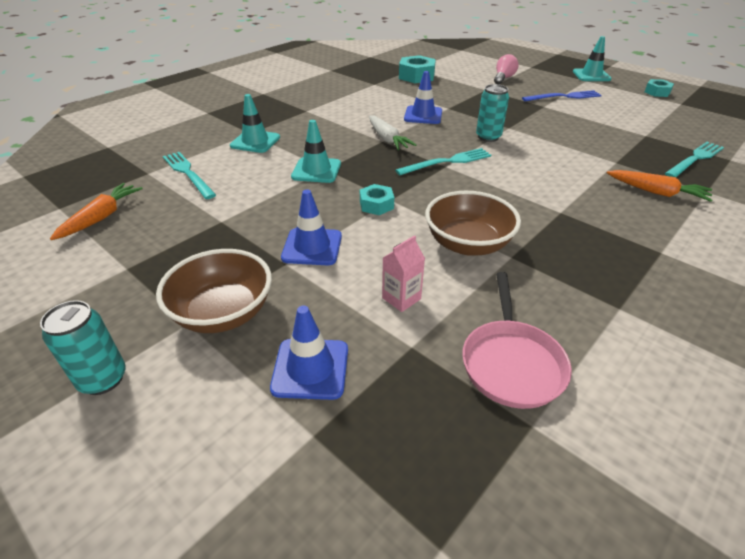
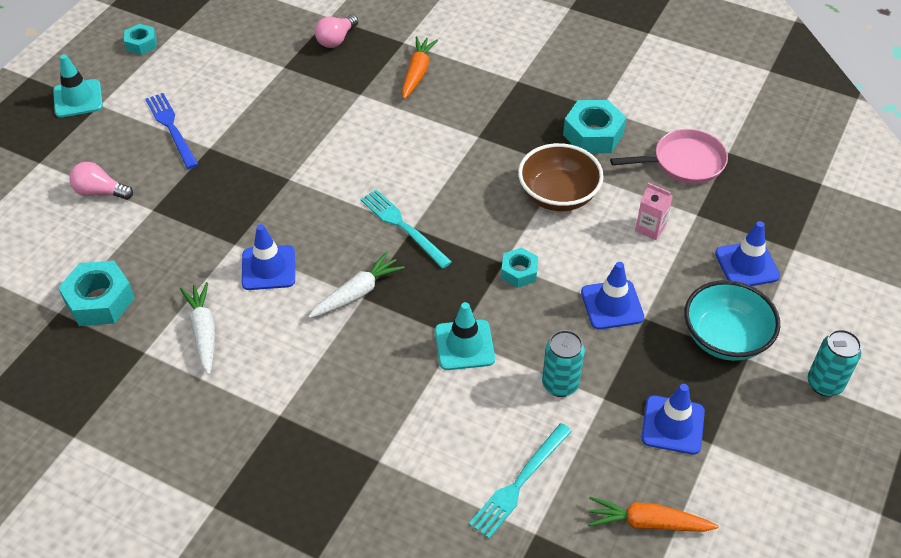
camera: 105 degrees left, 10 degrees up
(164, 250) = (673, 425): none -> blue traffic cone
(223, 313) = (725, 338): brown bowl -> turquoise bowl
(255, 142) = (406, 441): turquoise traffic cone -> none
(380, 96) = (203, 332): none -> white carrot
(488, 137) = (324, 196): turquoise can -> turquoise can (560, 384)
(567, 290) = (593, 134): none -> turquoise nut
(695, 159) = (336, 39): turquoise fork -> pink light bulb

